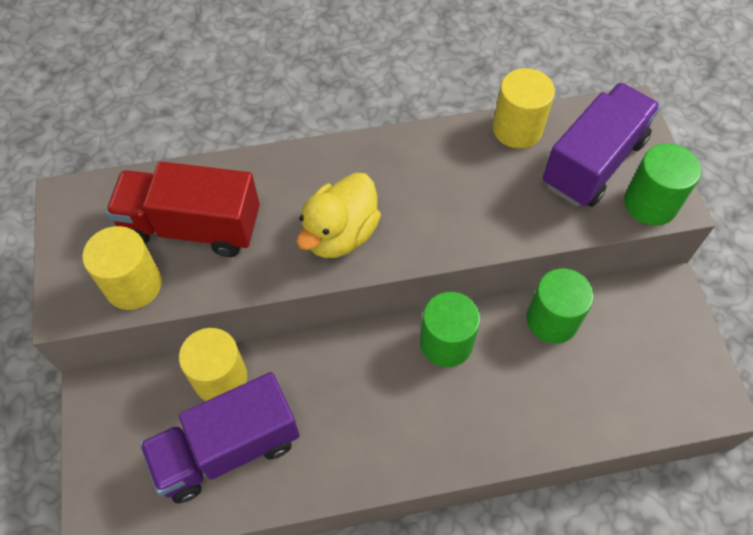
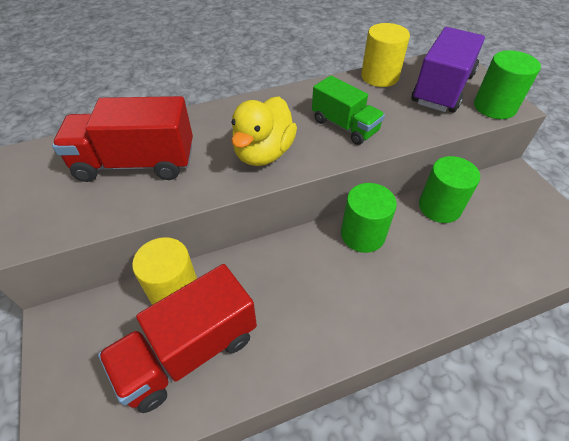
camera: 10 degrees left, 10 degrees down
(133, 285) = (84, 211): yellow cylinder -> none
(228, 449) = (189, 351): purple truck -> red truck
(447, 207) = (344, 126): none -> green truck

